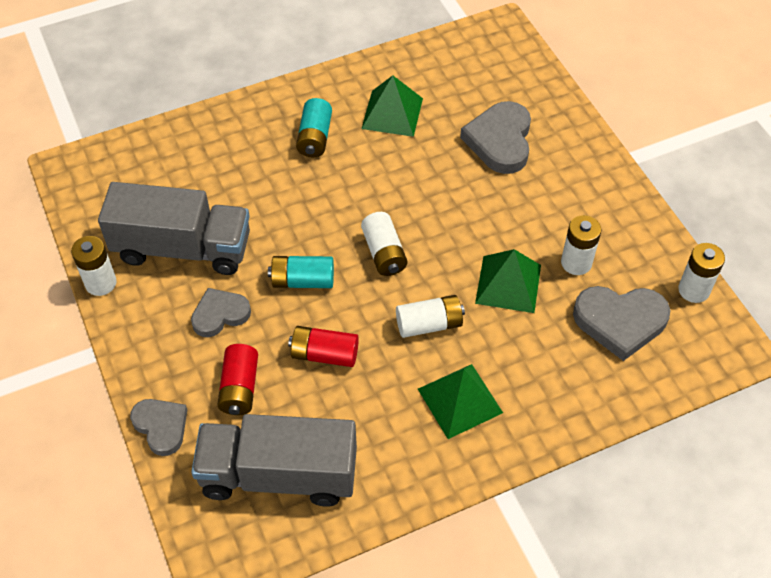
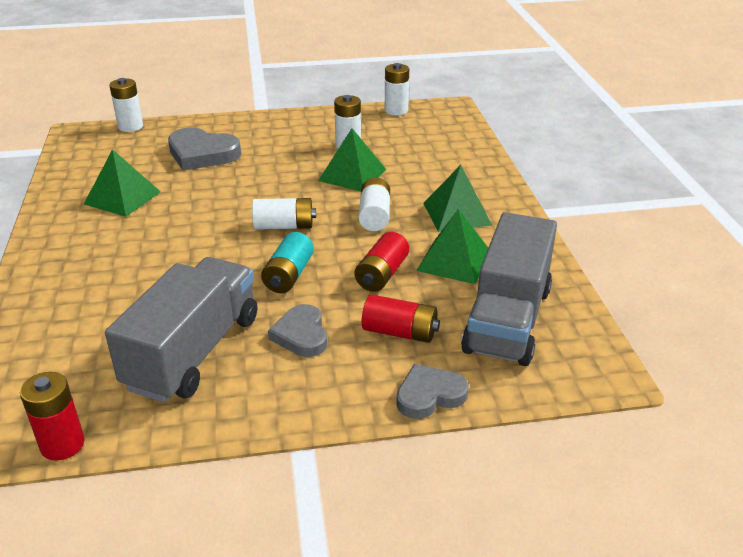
camera: 75 degrees left, 20 degrees down
(73, 210) = (62, 444): none -> red battery
(101, 283) = (202, 428): white battery -> white battery (130, 127)
(314, 137) = (112, 244): turquoise battery -> none
(366, 413) = (454, 260): none -> green pyramid
(620, 322) = (410, 139): grey heart -> none

